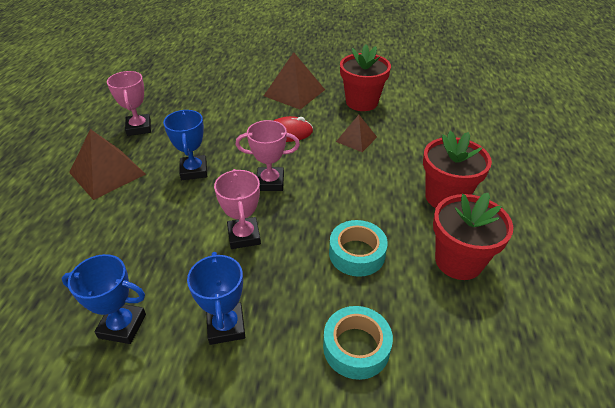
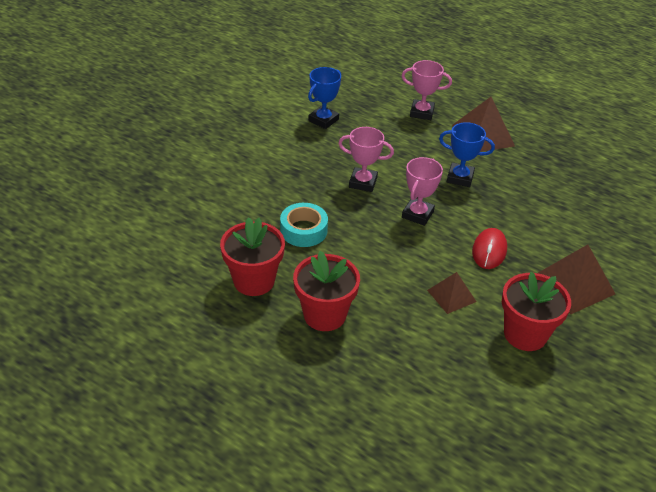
camera: 115 degrees right, 0 degrees up
(139, 128) = (546, 161): pink trophy -> pink trophy (422, 112)
(226, 326) = (291, 155): blue trophy -> none
(356, 347) = (233, 199): turquoise tape -> none

